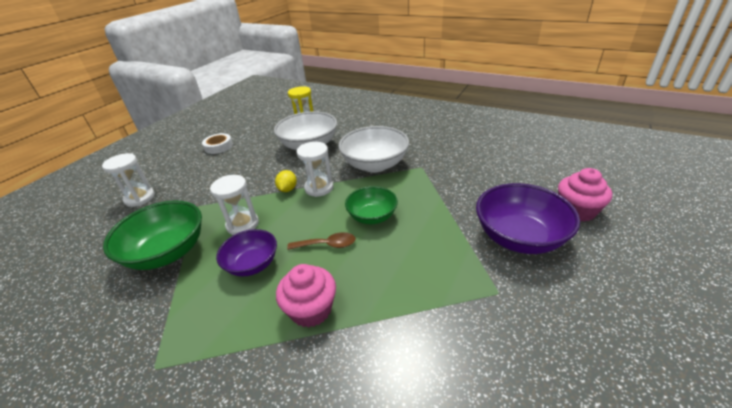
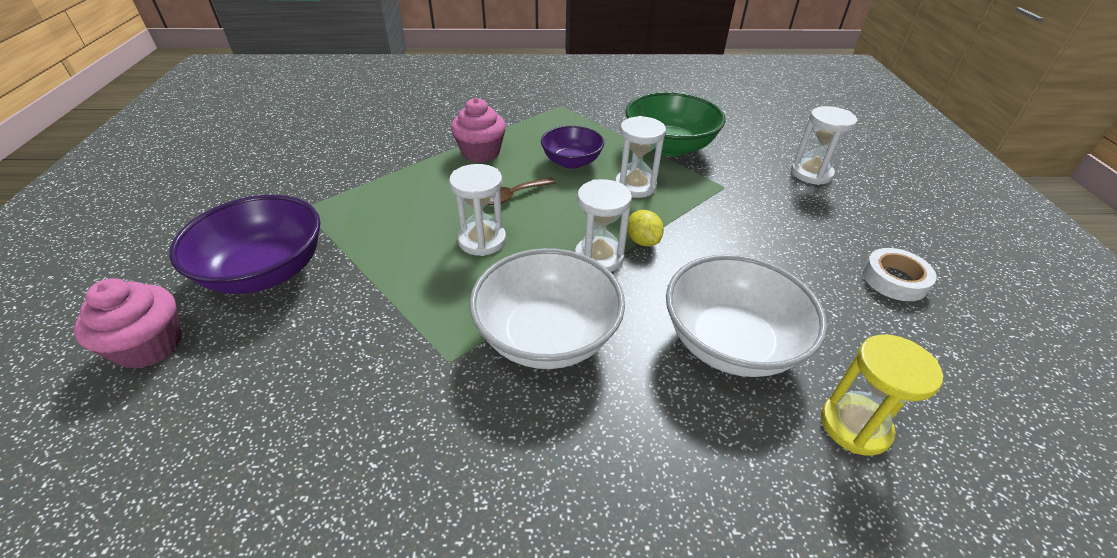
camera: 145 degrees right, 5 degrees up
(372, 216) = (482, 240): green bowl -> white hourglass

